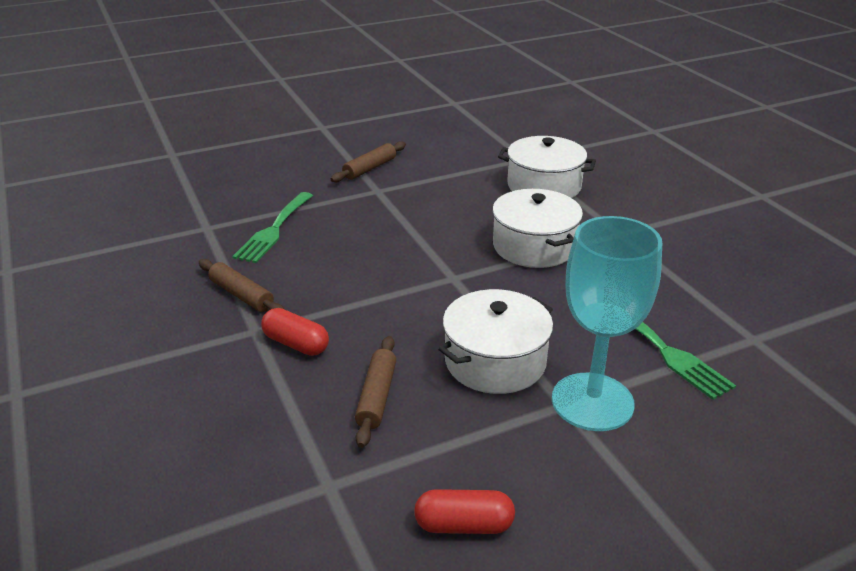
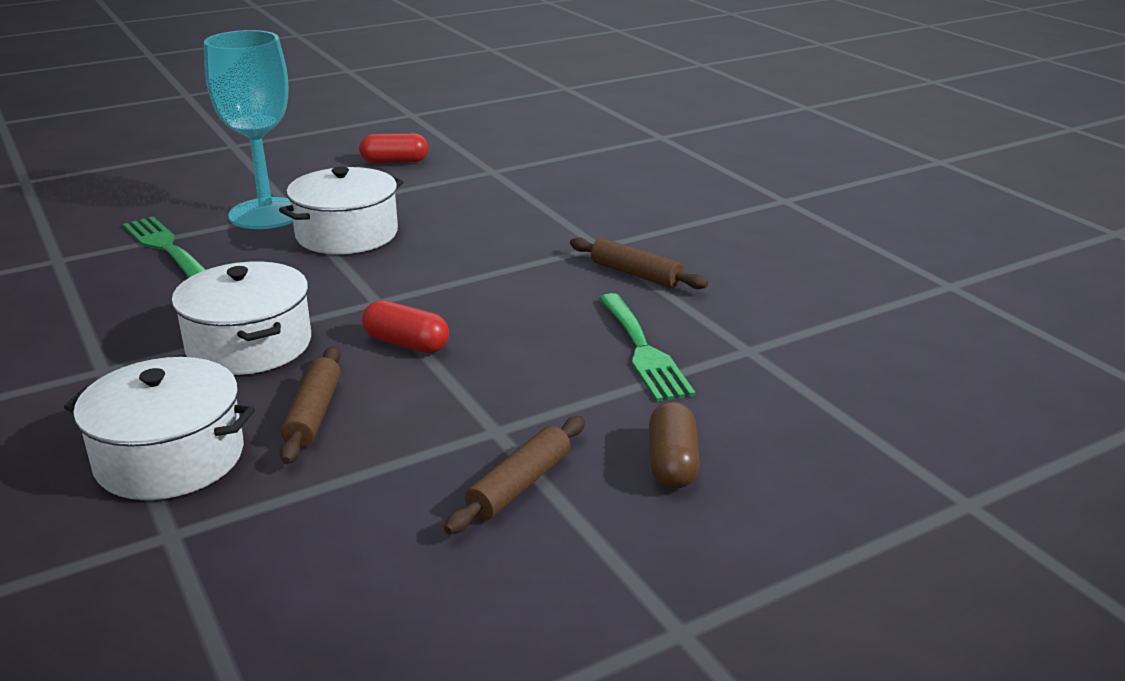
camera: 175 degrees right, 5 degrees down
(274, 230) = (643, 351): green fork -> green fork turned 150 degrees clockwise
(293, 173) = (672, 463): none -> brown capsule
(296, 344) = (551, 238): red capsule -> red capsule (406, 343)
(377, 397) = (462, 210): brown rolling pin -> brown rolling pin (313, 414)

